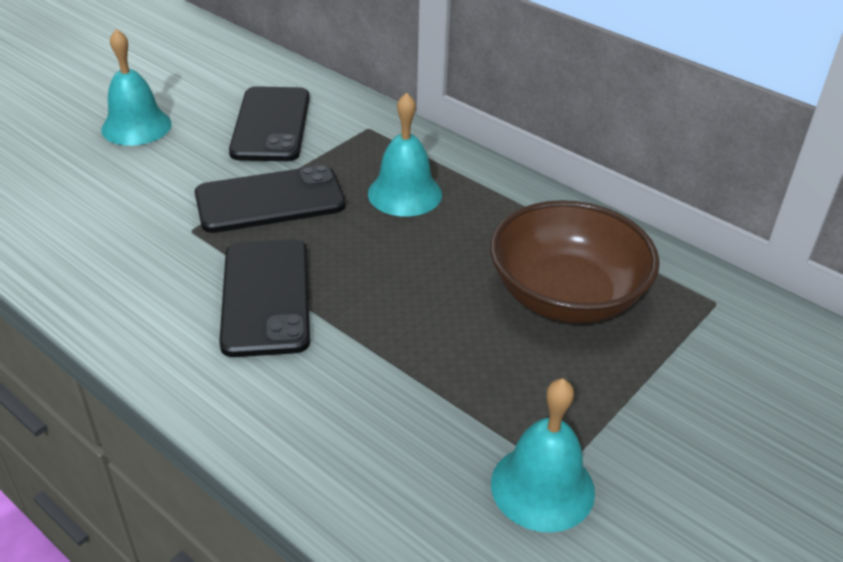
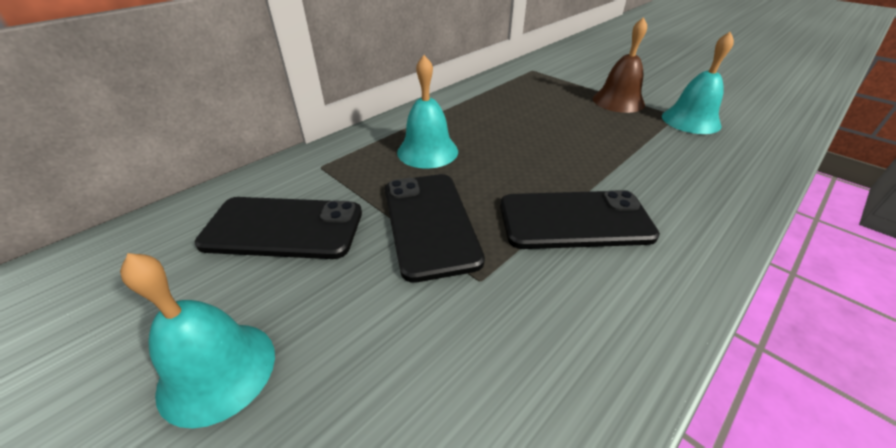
camera: 85 degrees left, 0 degrees up
(566, 296) = (537, 103): brown bowl -> none
(604, 400) = (618, 101): none -> brown bell

